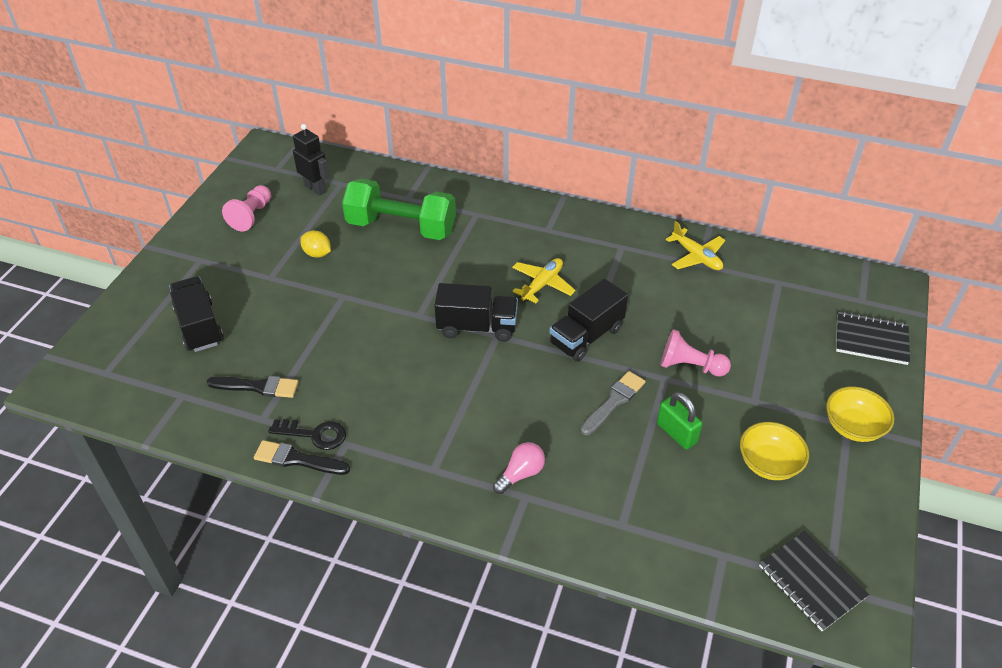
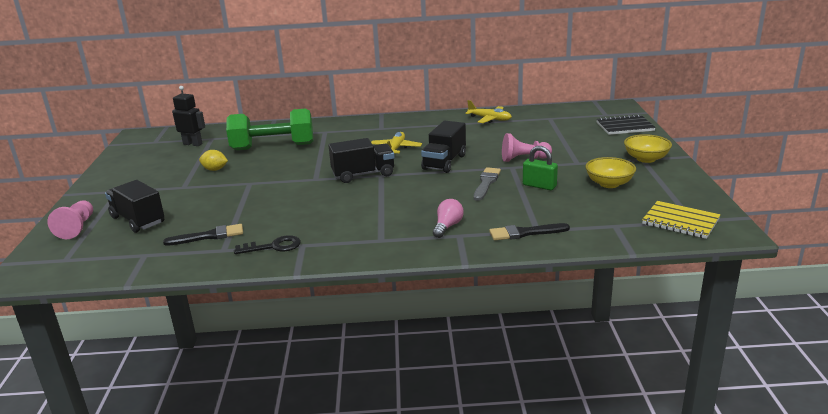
camera: 20 degrees left, 20 degrees down
(251, 216) = (148, 164): pink pawn -> pink pawn (77, 228)
(297, 459) = (268, 261): black brush -> black brush (525, 233)
(811, 582) = (680, 222): black notebook -> yellow notebook

